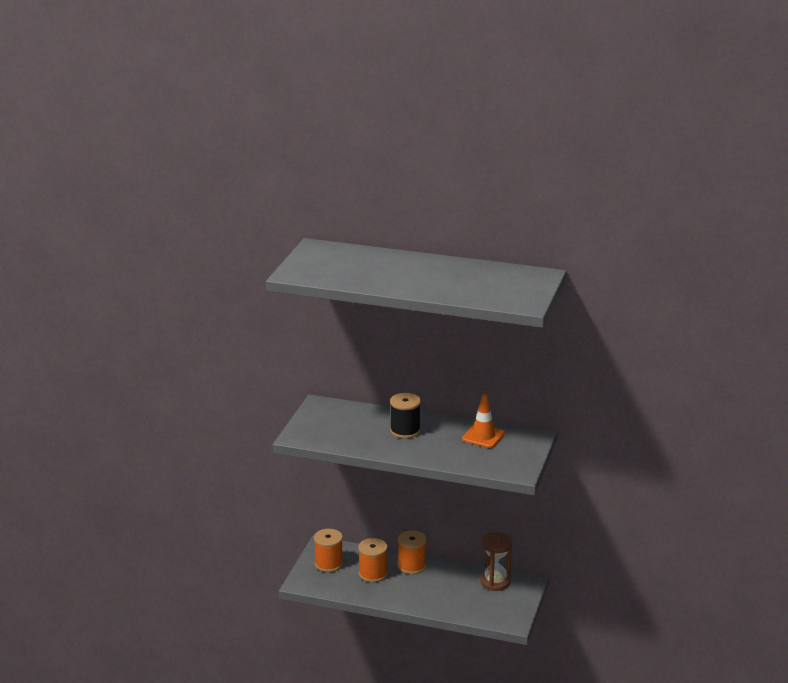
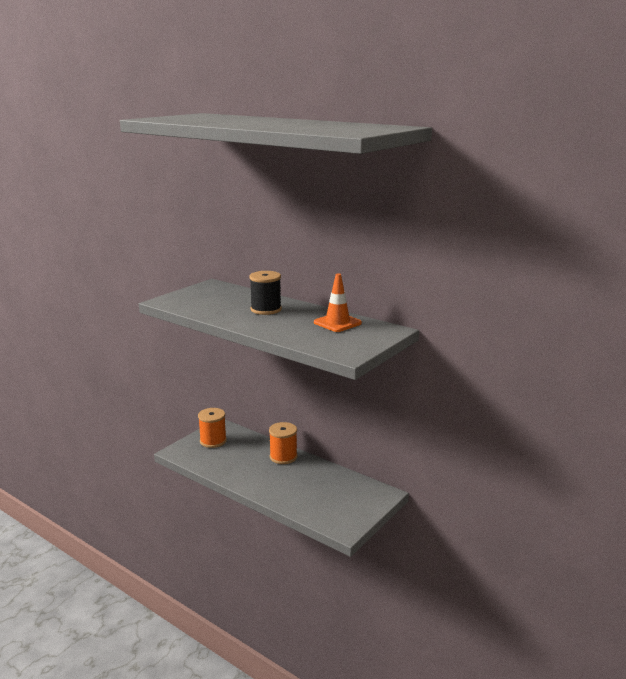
camera: 20 degrees right, 5 degrees down
(373, 574) = (244, 456): orange spool -> none
(495, 582) = (351, 486): brown hourglass -> none

